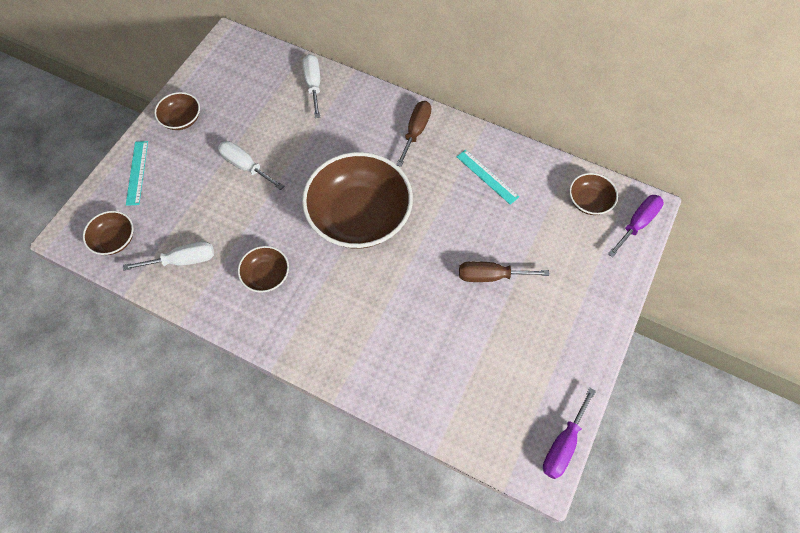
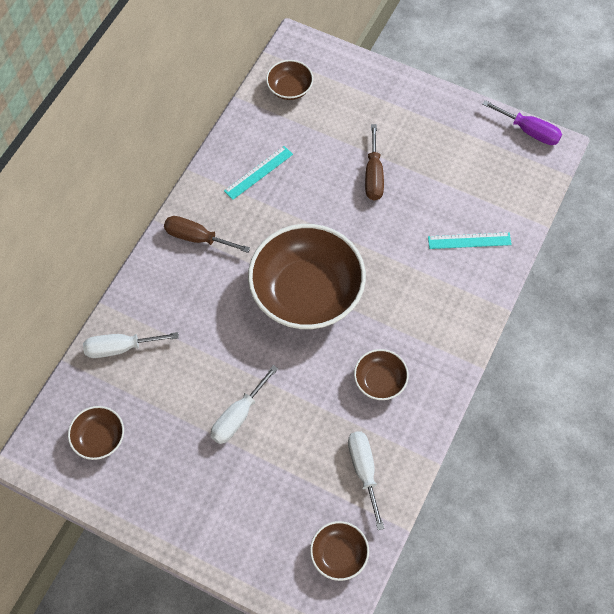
camera: 90 degrees left, 0 degrees up
(137, 172) = (243, 544): turquoise ruler -> turquoise ruler (469, 240)
(182, 119) = (164, 501): brown bowl -> brown bowl (99, 438)
(637, 223) = (314, 53): purple screwdriver -> none

